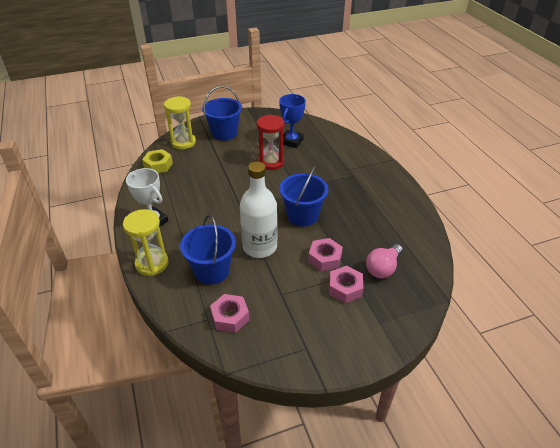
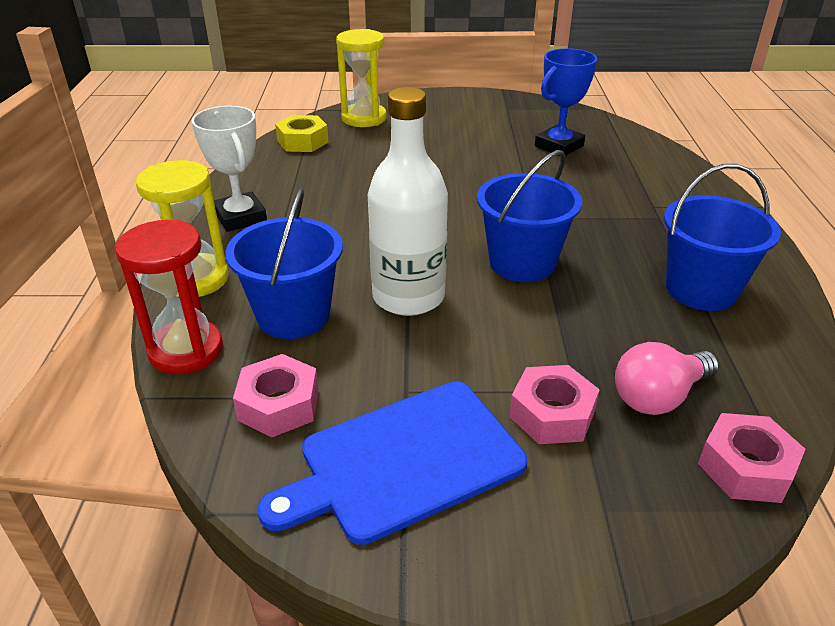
camera: 20 degrees right, 5 degrees down
(224, 133) = (441, 116): blue bucket -> blue bucket (701, 289)
(271, 162) = (503, 170): red hourglass -> red hourglass (186, 350)
(295, 326) = (403, 461): none -> blue cutting board
(325, 258) = (532, 347): pink nut -> pink nut (746, 467)

